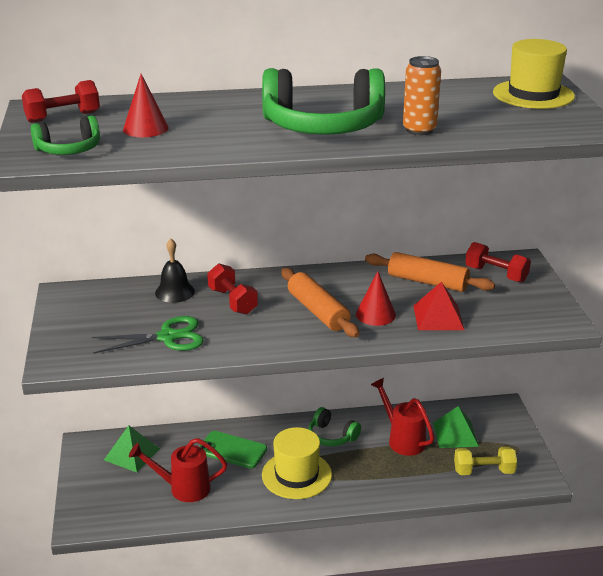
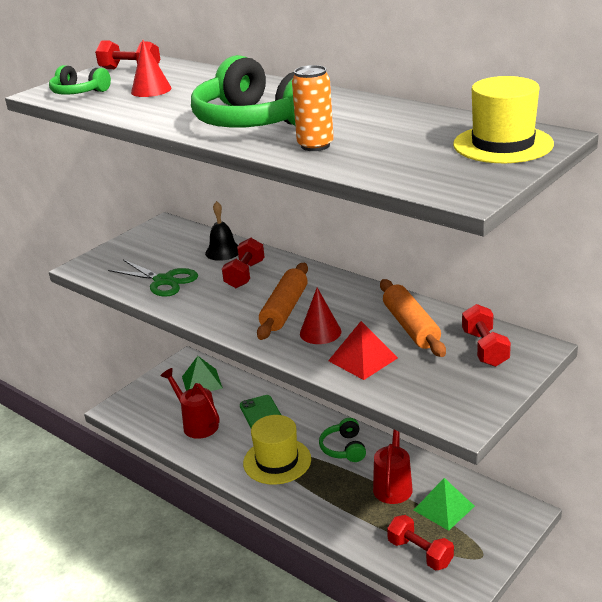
camera: 50 degrees right, 0 degrees up
(484, 471) = (420, 553): yellow dumbbell -> red dumbbell

